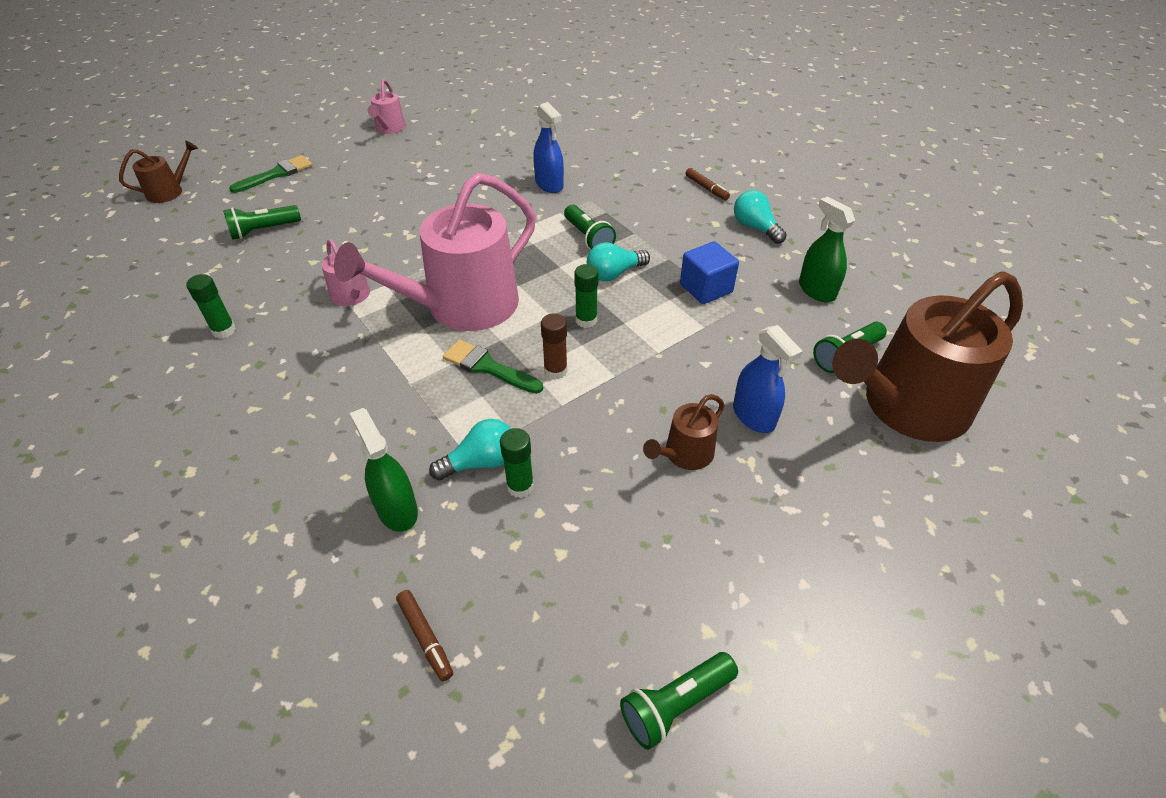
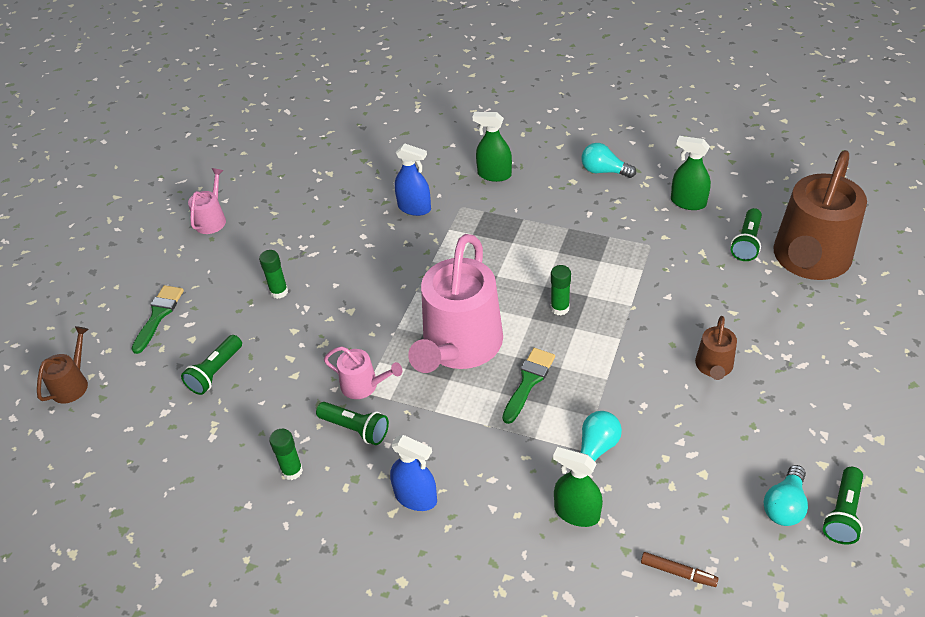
camera: 30 degrees left, 0 degrees up
(389, 128) = (212, 219): pink watering can -> pink watering can turned 135 degrees counterclockwise
(488, 367) = (528, 381): green brush -> green brush turned 120 degrees clockwise
(520, 486) = (637, 449): green glue stick -> green glue stick (279, 292)
(555, 371) = (577, 357): brown glue stick -> none
(588, 238) = (493, 240): green flashlight -> green flashlight (355, 429)
(614, 274) = (542, 260): turquoise light bulb -> turquoise light bulb (784, 505)
(647, 188) = (494, 175): none -> green spray bottle
(706, 188) = (538, 153): brown marker -> none
(706, 288) = (616, 239): blue cube -> none
(753, 416) = (730, 317): blue spray bottle -> blue spray bottle (416, 497)

